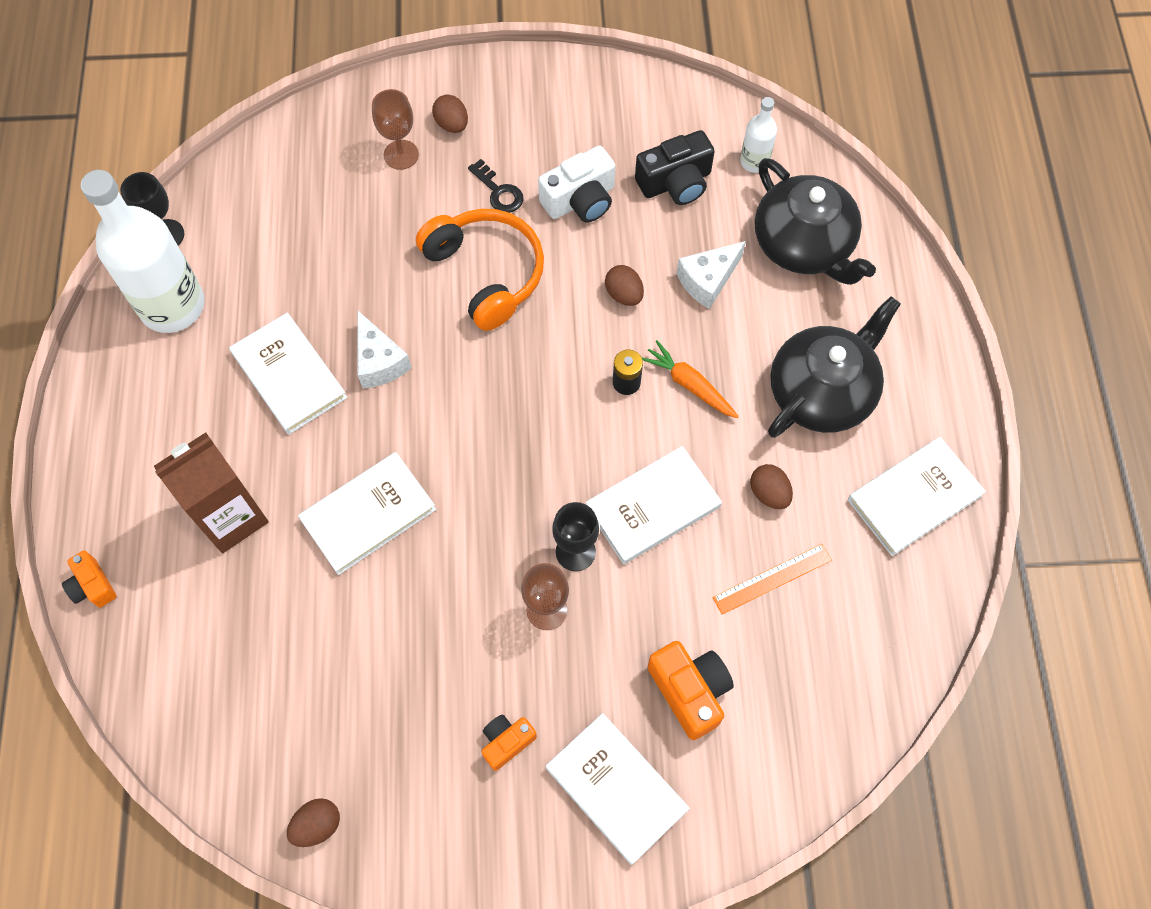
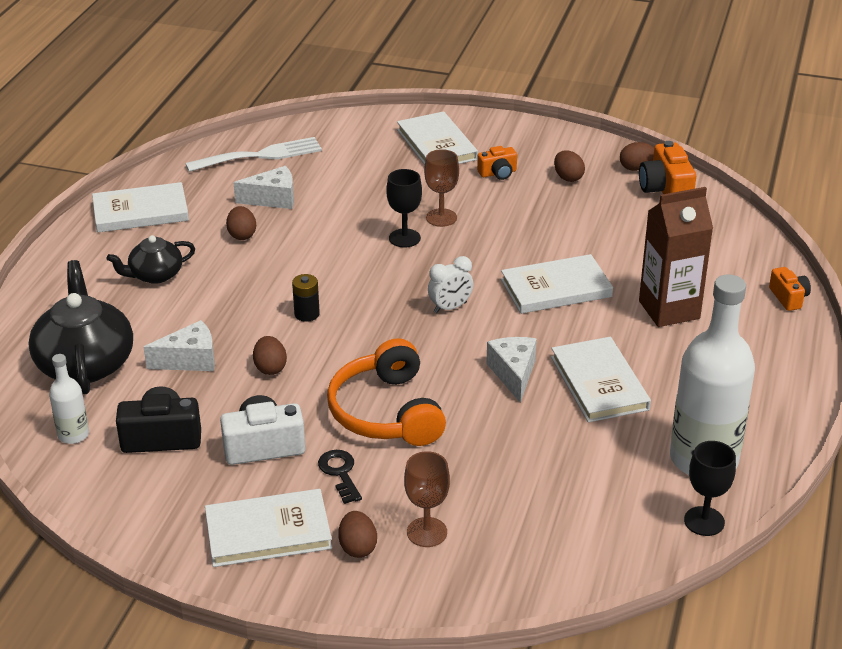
camera: 160 degrees left, 30 degrees down
(408, 764) = (568, 177): none -> brown egg
(477, 442) = (450, 307): none -> white clock
(653, 507) = (333, 246): white book -> white book (268, 532)
(689, 384) = (256, 301): orange carrot -> none
(690, 691) = (364, 168): orange camera -> orange camera (665, 190)
(772, 578) = (273, 199): orange ruler -> white cheese
(822, 391) = (155, 275): black teapot -> black teapot, size x0.57
(841, 673) = (261, 155): none -> white fork

